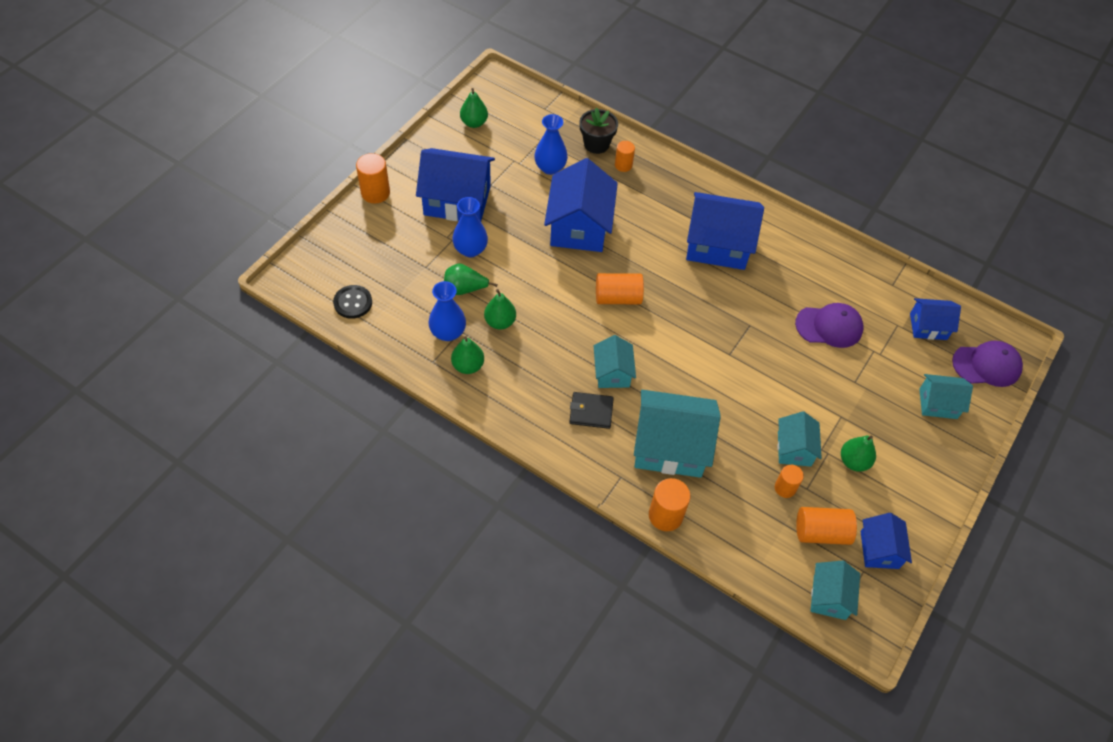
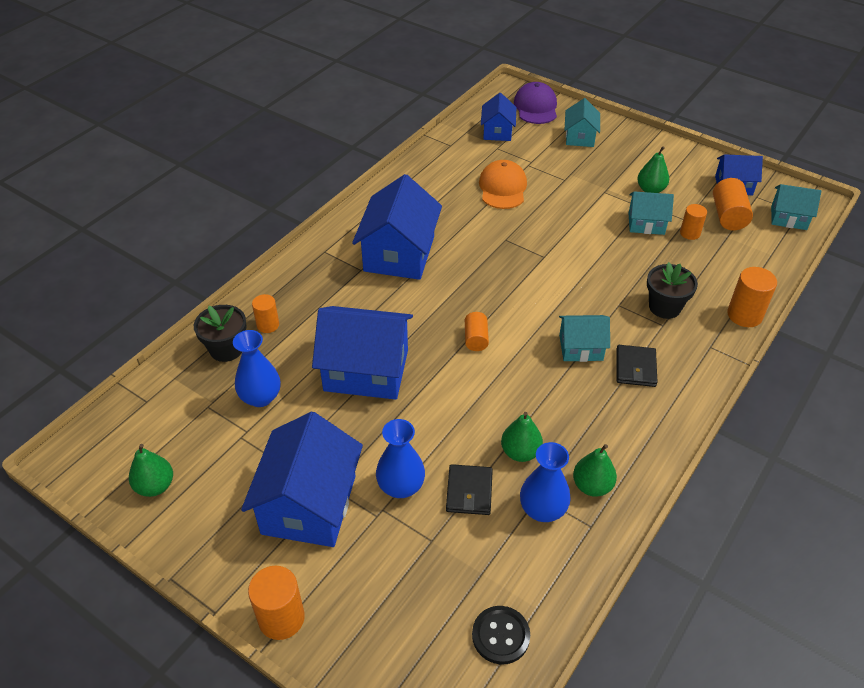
camera: 85 degrees left, 10 degrees down
(465, 289) = (469, 491): green pear -> black wallet
(618, 298) = (476, 339): orange cylinder -> orange cylinder, size x0.64
(670, 446) = (664, 307): turquoise house -> black flower pot
(829, 326) = (502, 188): purple cap -> orange cap

